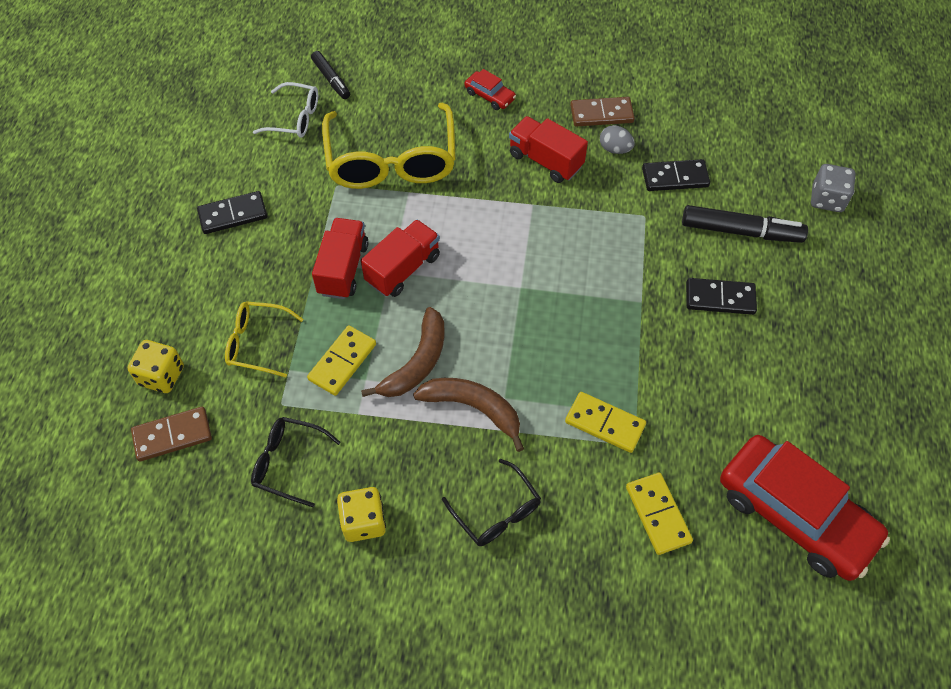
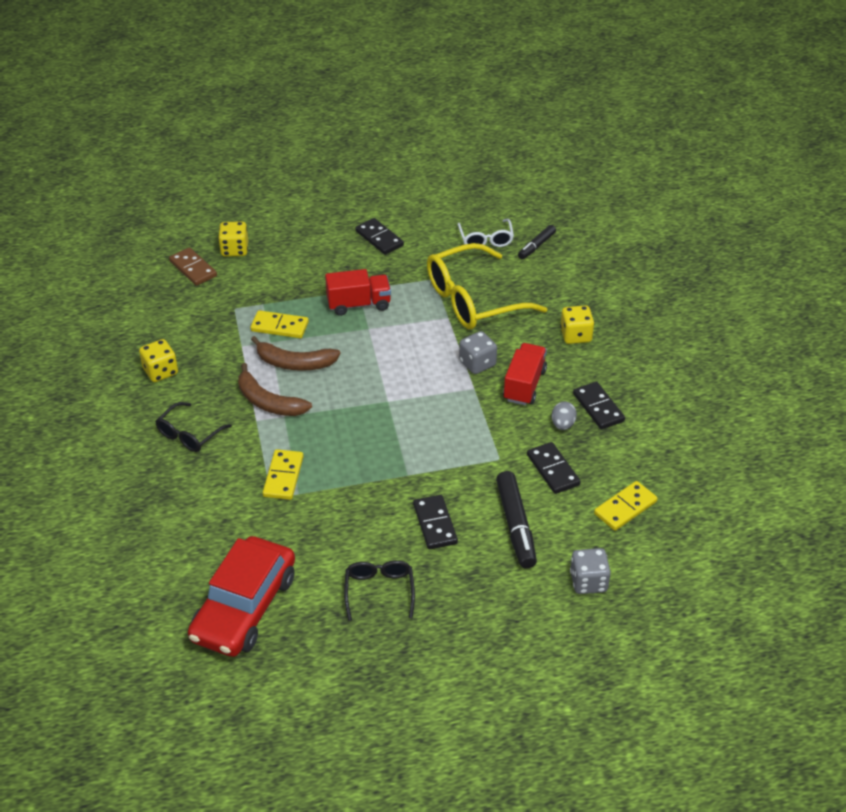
camera: 70 degrees right, 15 degrees down
(257, 343) = (278, 282): yellow glasses -> none
(288, 463) = (191, 324): black glasses -> black glasses (379, 591)
(403, 269) = (373, 334): red truck -> none
(473, 408) = (268, 402): brown banana -> brown banana turned 120 degrees clockwise
(489, 96) = (575, 335): red car -> yellow dice
(495, 189) = (477, 363): none -> grey dice
(601, 114) = (598, 407): brown domino -> black domino
(658, 514) = (216, 523): yellow domino -> yellow domino (625, 508)

